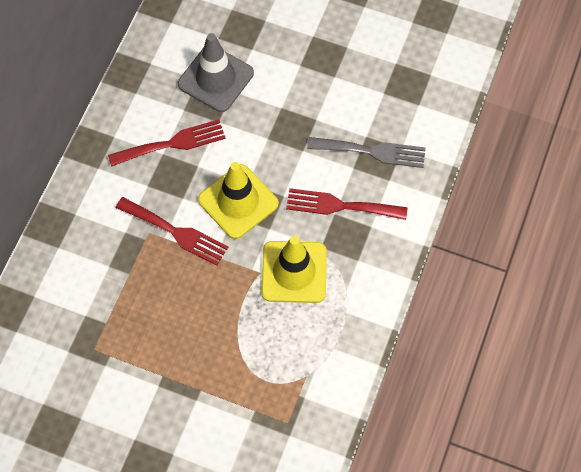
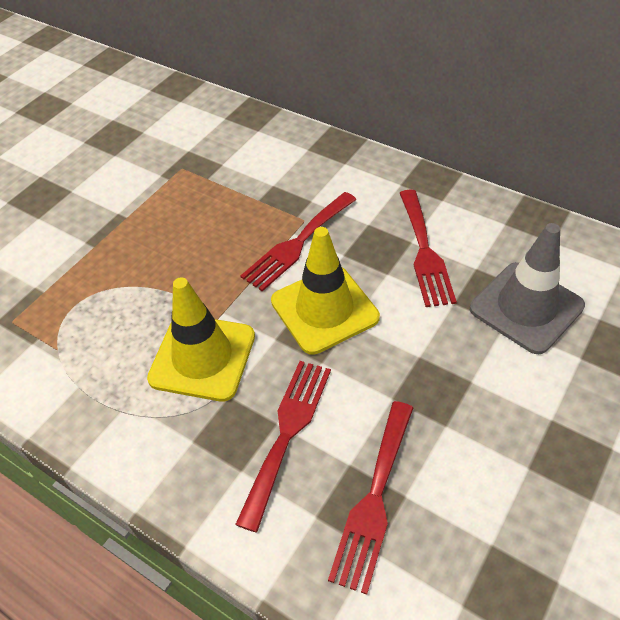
camera: 105 degrees right, 15 degrees down
(372, 151) = (374, 499): grey fork -> red fork

